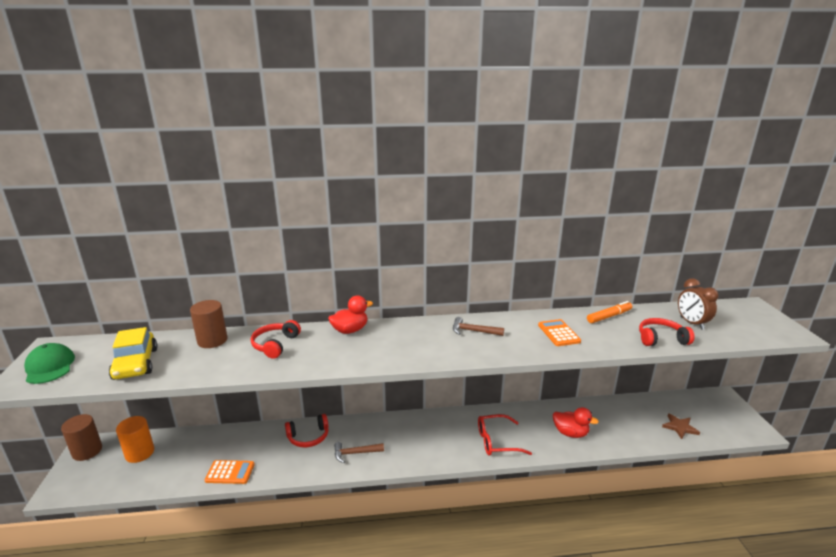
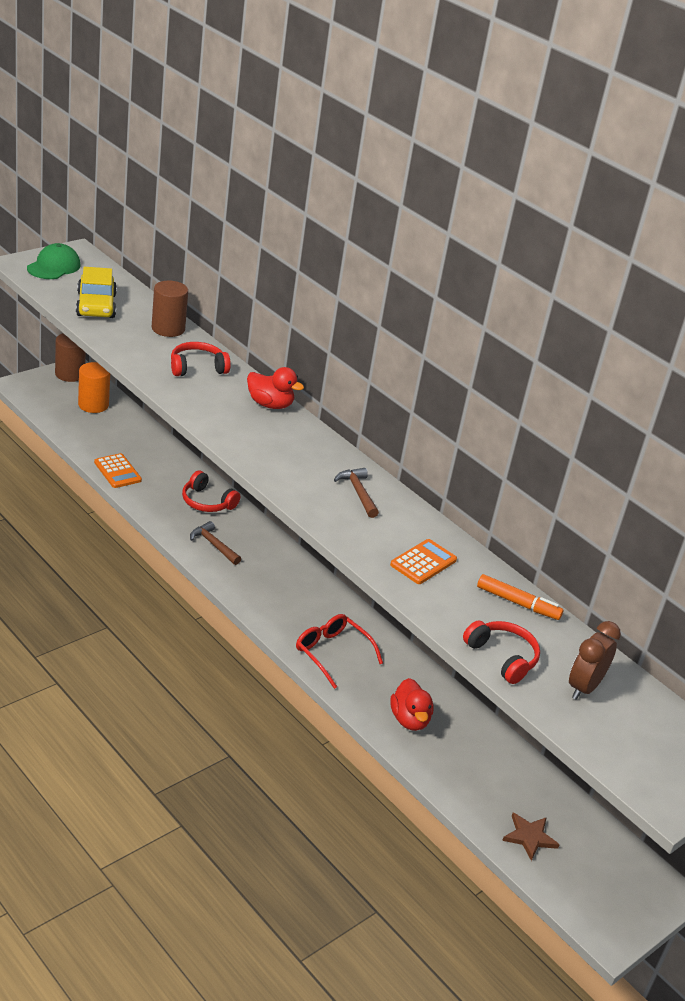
camera: 50 degrees right, 10 degrees up
(136, 364) = (96, 305): yellow car -> yellow car turned 45 degrees counterclockwise

